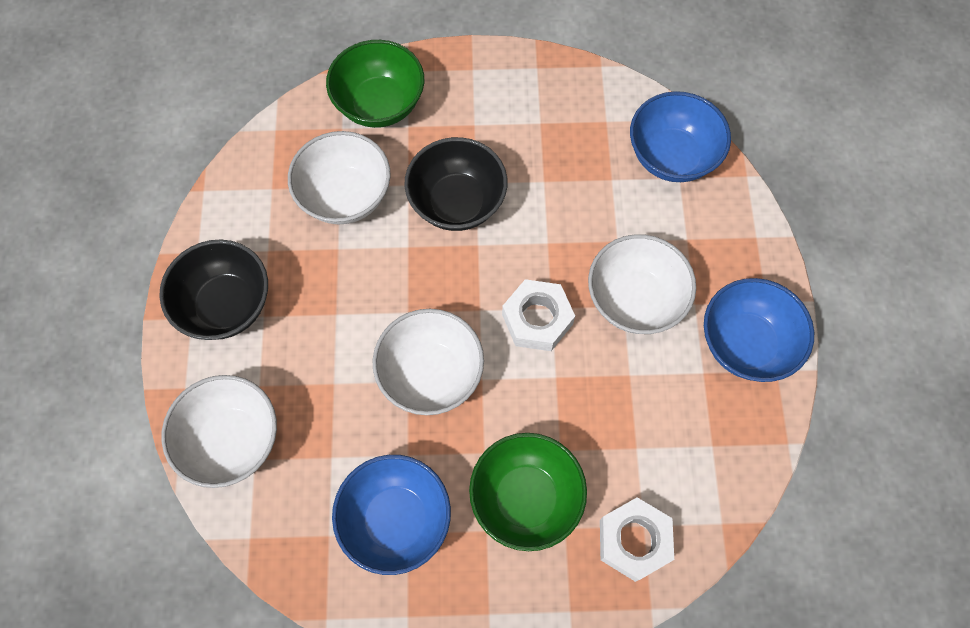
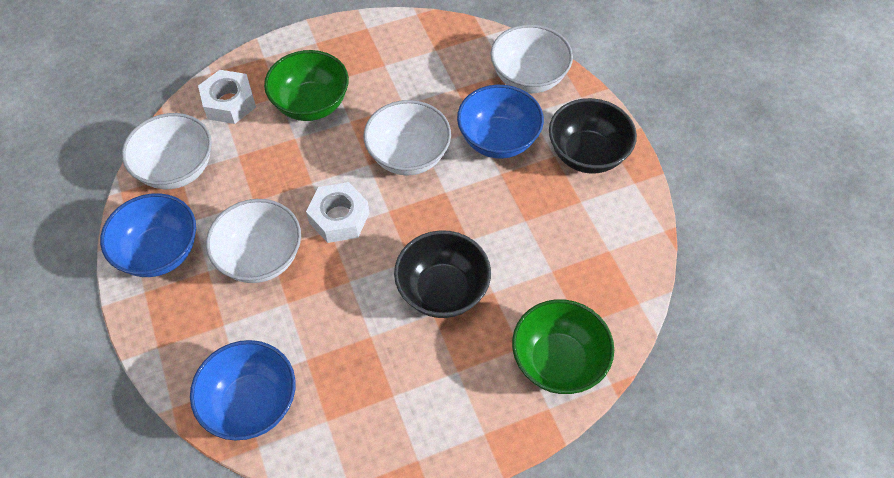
camera: 160 degrees right, 10 degrees down
(345, 196) = (542, 264): white bowl -> white bowl (177, 169)
(396, 519) = (395, 69): blue bowl -> blue bowl (498, 140)

